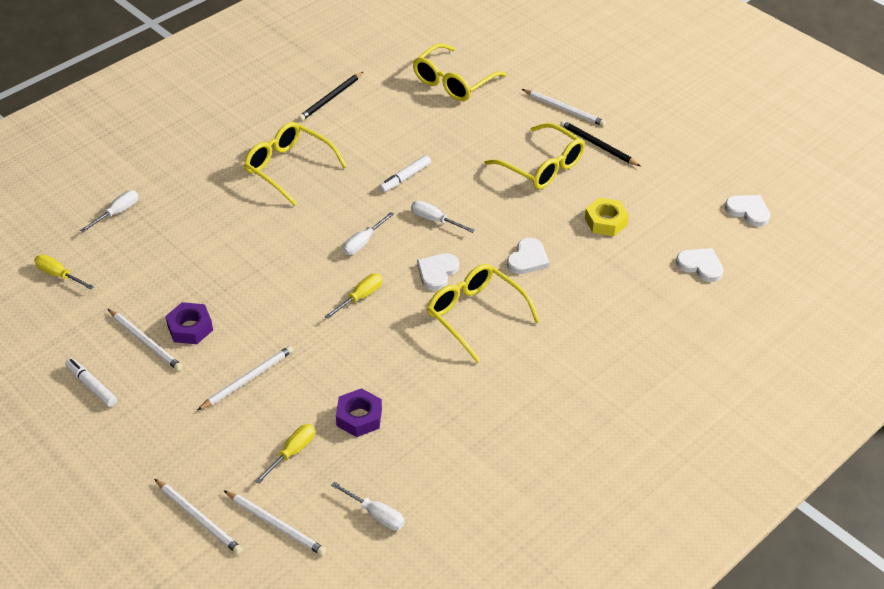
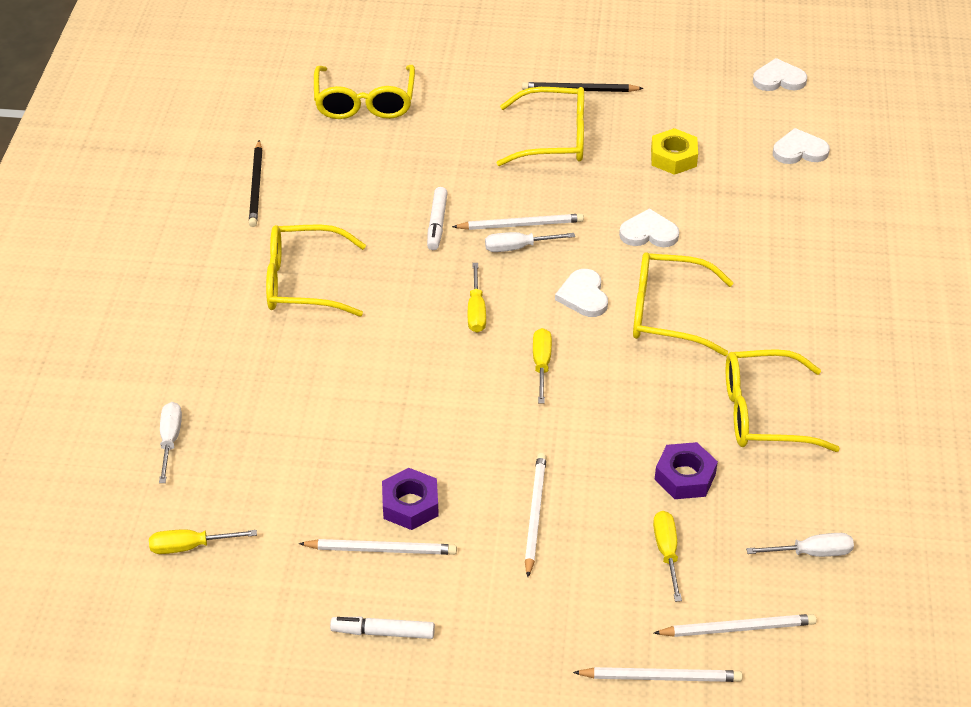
camera: 40 degrees left, 0 degrees up
(363, 242) = (476, 311): white screwdriver -> yellow screwdriver
(456, 413) = (763, 413): none -> yellow glasses
(527, 259) = (649, 233): white heart -> white heart turned 75 degrees counterclockwise
(564, 109) = (506, 72): white pencil -> white pencil (521, 225)

